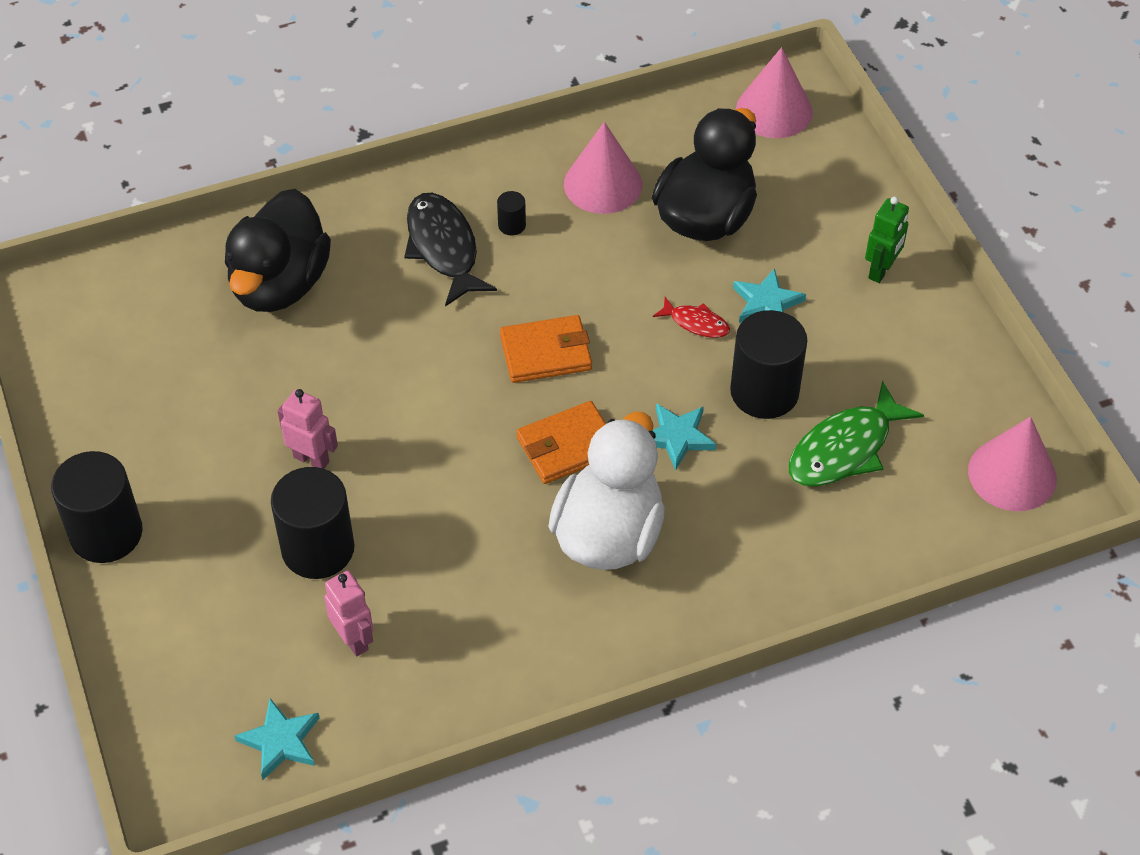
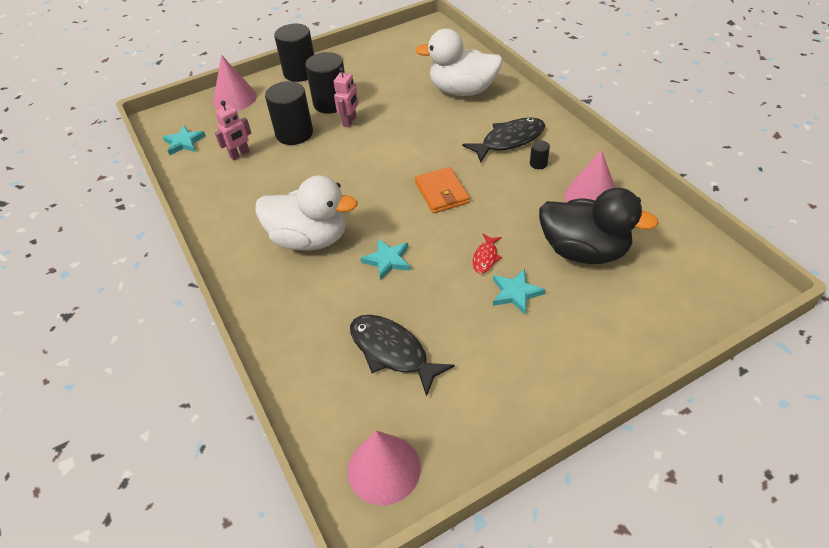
camera: 85 degrees right, 5 degrees down
(280, 284) = (462, 90): black duck -> white duck
(567, 446) = (373, 212): orange wallet -> none
(764, 392) = (434, 300): black cylinder -> black cylinder (331, 103)
(774, 110) = (712, 276): pink cone -> pink cone (235, 98)
(845, 448) = (392, 352): green fish -> black fish
(881, 270) = (573, 360): green robot -> none

